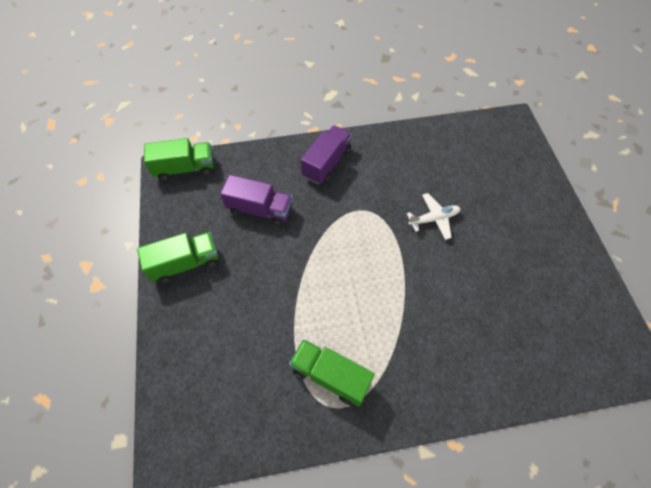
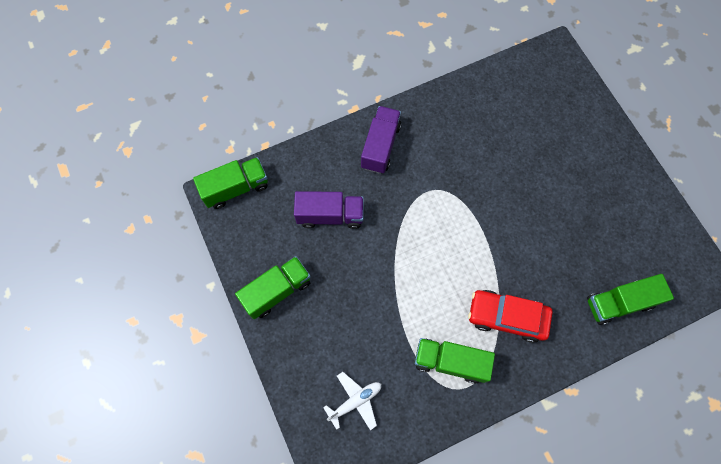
camera: 15 degrees left, 10 degrees up
(403, 346) = (507, 317): none -> red car
(434, 219) = (503, 182): white plane -> white plane (355, 401)
(530, 363) = (619, 303): none -> green truck

